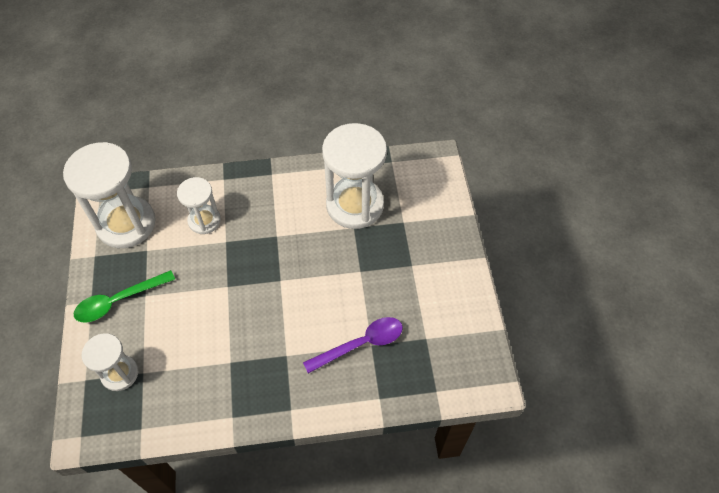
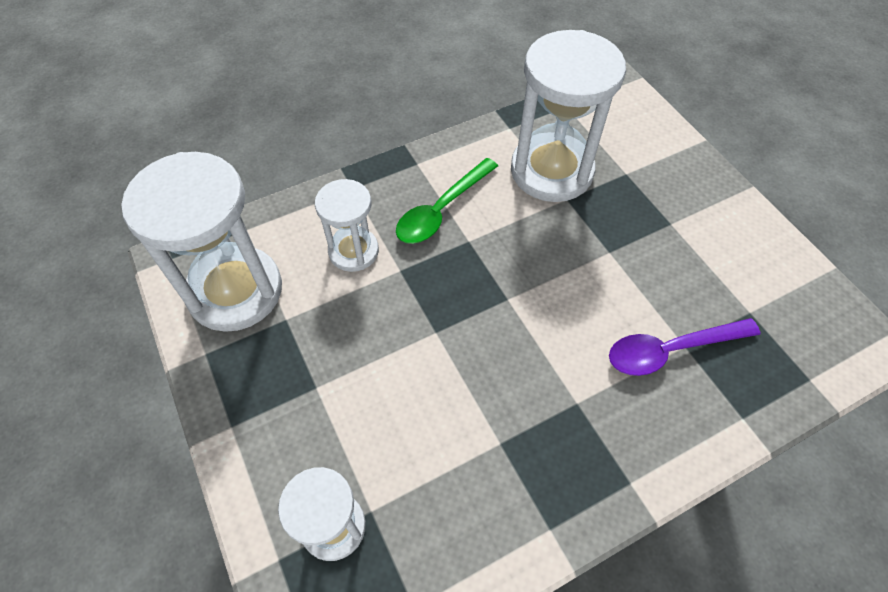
camera: 20 degrees left, 0 degrees up
(119, 301) = (277, 409): green spoon -> green spoon (441, 210)
(361, 344) = (671, 350): purple spoon -> purple spoon turned 150 degrees counterclockwise

